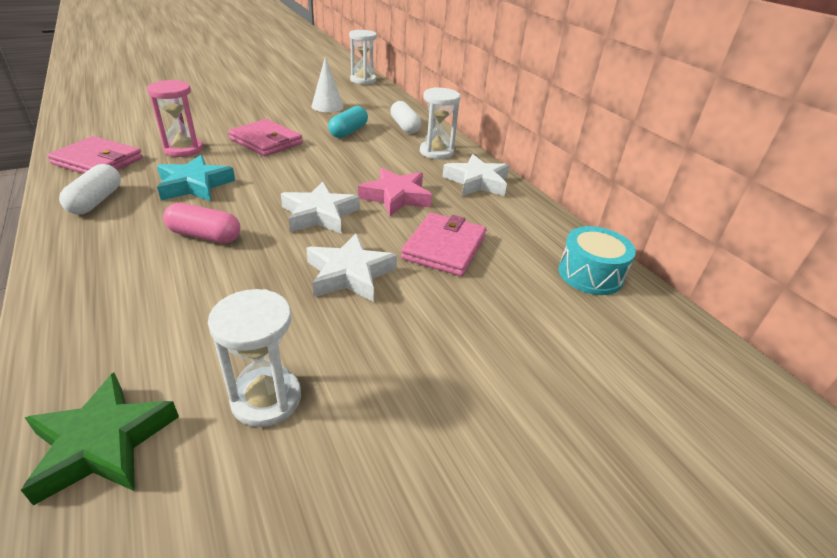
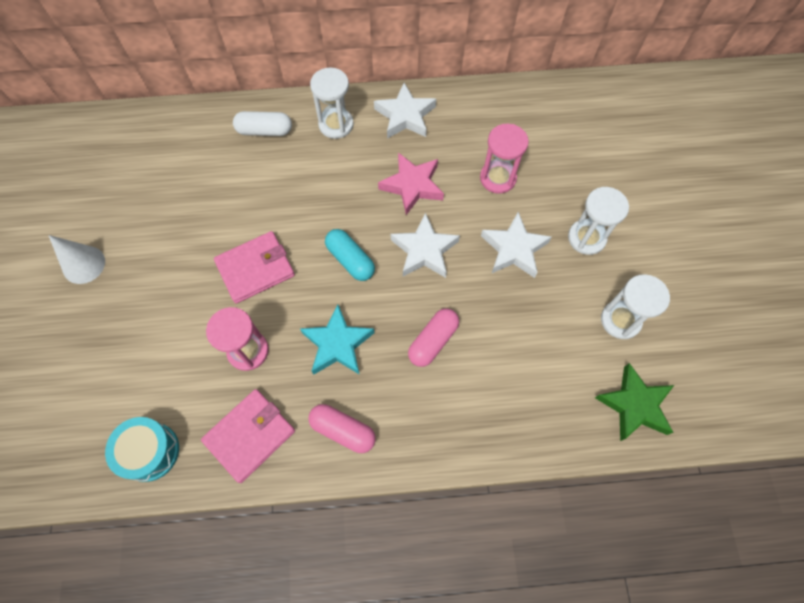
camera: 65 degrees left, 30 degrees up
(96, 201) = (343, 430): white capsule -> pink capsule
(327, 106) = (175, 189): white cone -> white cone (84, 264)
(348, 131) = (258, 186): turquoise capsule -> turquoise capsule (350, 260)
(363, 80) = (98, 128): white hourglass -> white hourglass (586, 238)
(444, 247) = (498, 178): pink wallet -> pink hourglass
(590, 274) = (553, 105): turquoise drum -> turquoise drum (150, 451)

